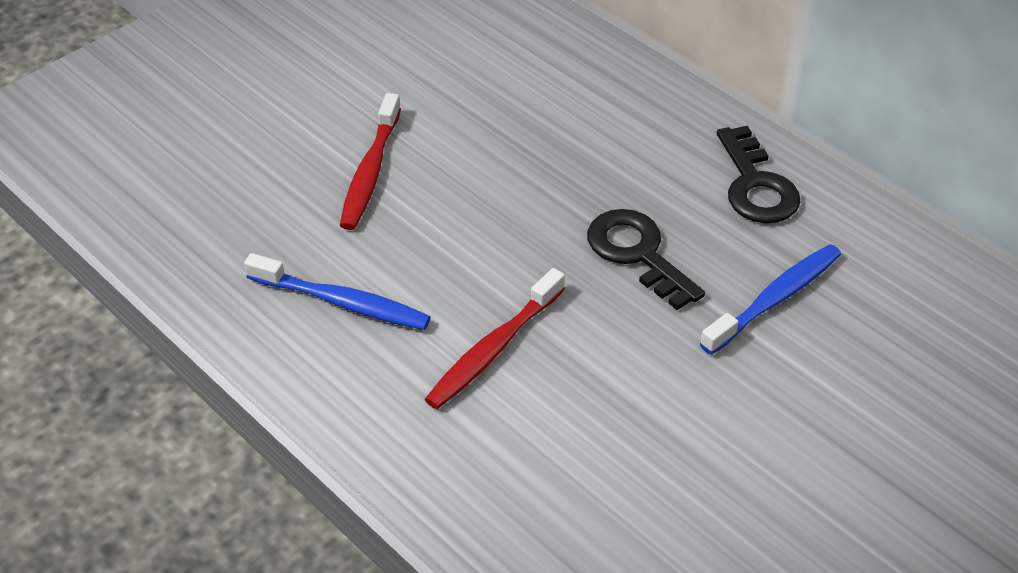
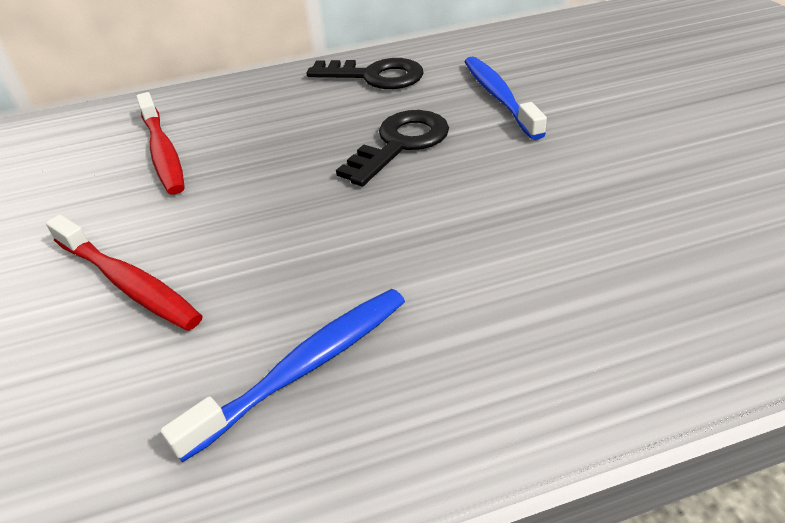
camera: 60 degrees left, 5 degrees down
(493, 349) = (461, 259): red toothbrush -> red toothbrush (163, 152)
(637, 253) = (401, 144): black key -> black key turned 135 degrees clockwise

